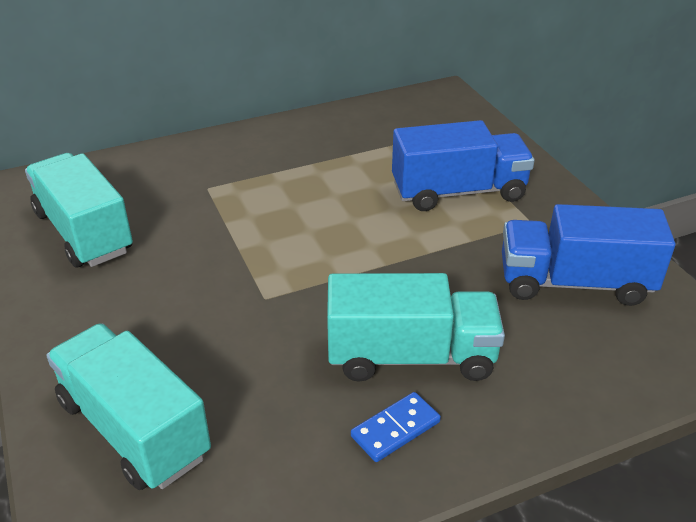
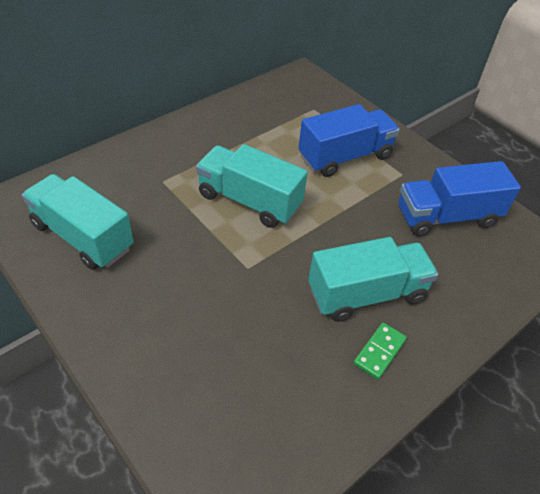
camera: 20 degrees left, 10 degrees up
(134, 429) = (201, 394): turquoise truck -> turquoise truck (249, 201)
(395, 429) = (379, 352): blue domino -> green domino

